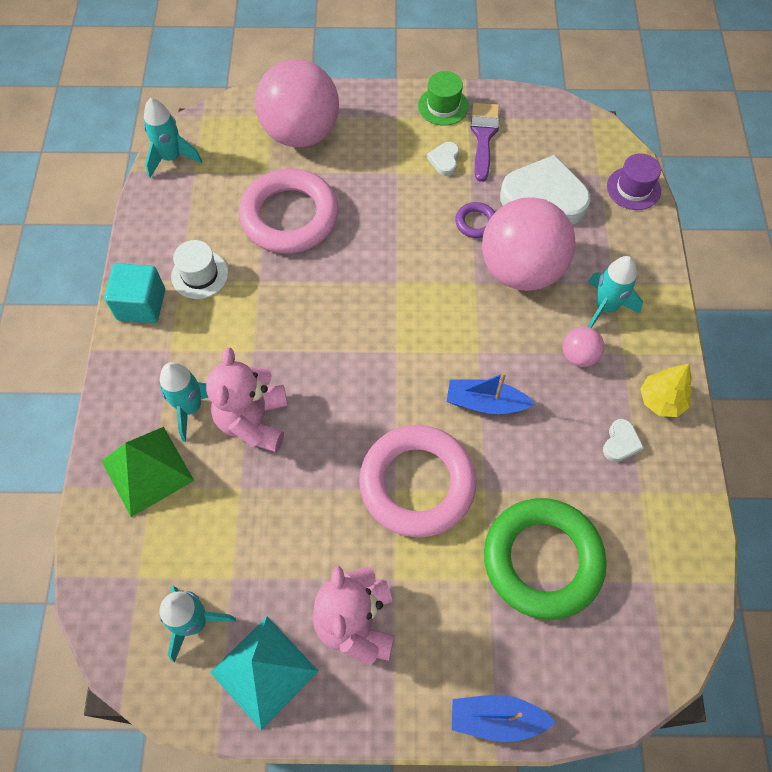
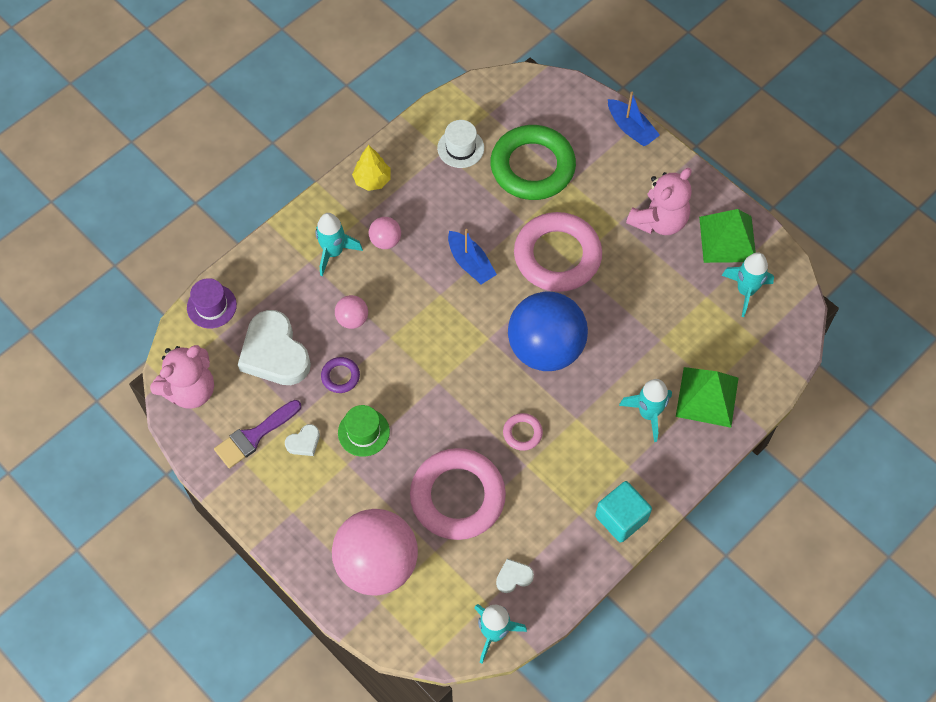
camera: 135 degrees left, 0 degrees up
(200, 274) = (561, 506): white hat -> white hat (460, 148)
(253, 421) = (617, 371): pink teddy bear -> pink teddy bear (190, 390)
(264, 671) = (727, 239): turquoise pyramid -> green pyramid
(286, 301) = (522, 433): none -> pink ring
(338, 386) = (545, 348): none -> blue ball
(443, 106) = (250, 489): green hat -> green hat (363, 432)
(521, 270) = (352, 319): pink ball -> pink ball, size x0.43
(620, 443) = (422, 180): white heart -> white heart (513, 577)

